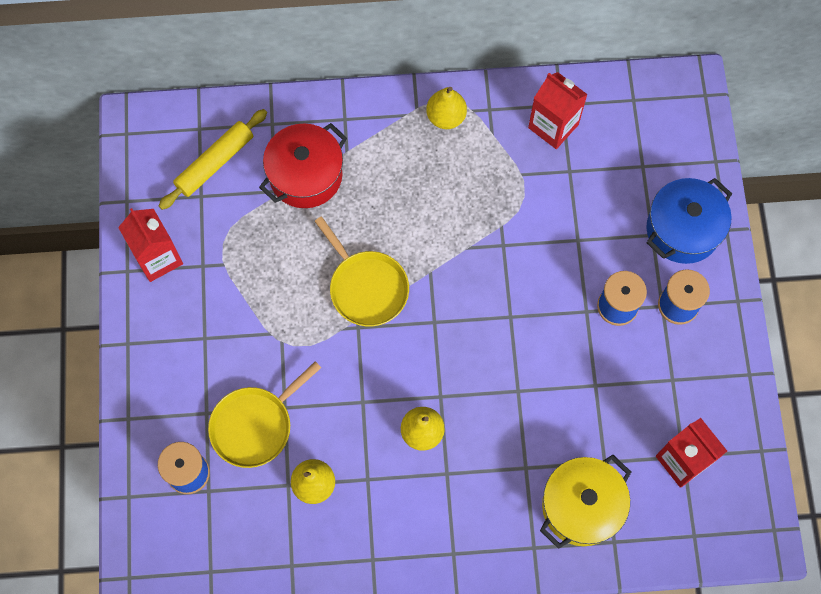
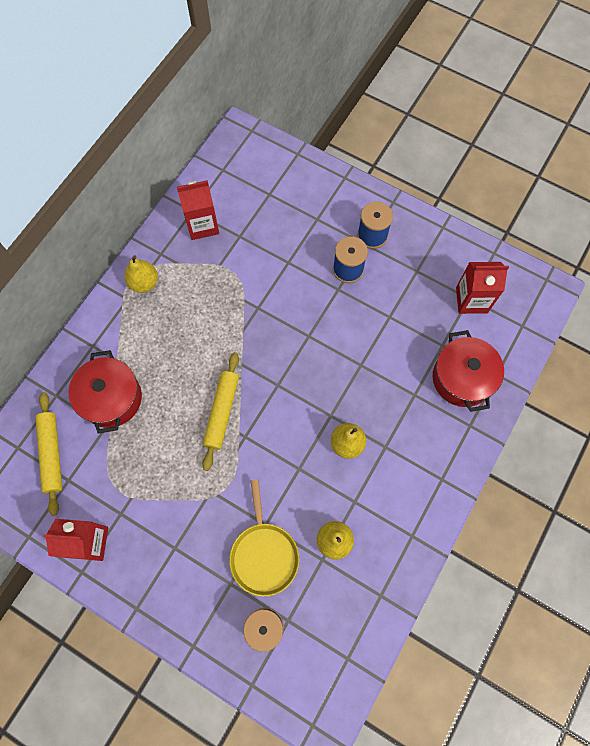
camera: 55 degrees left, 0 degrees up
(366, 287) = (221, 412): yellow pan -> yellow rolling pin
(581, 506) = (462, 378): yellow pot -> red pot
(682, 230) = (327, 200): blue pot -> none

